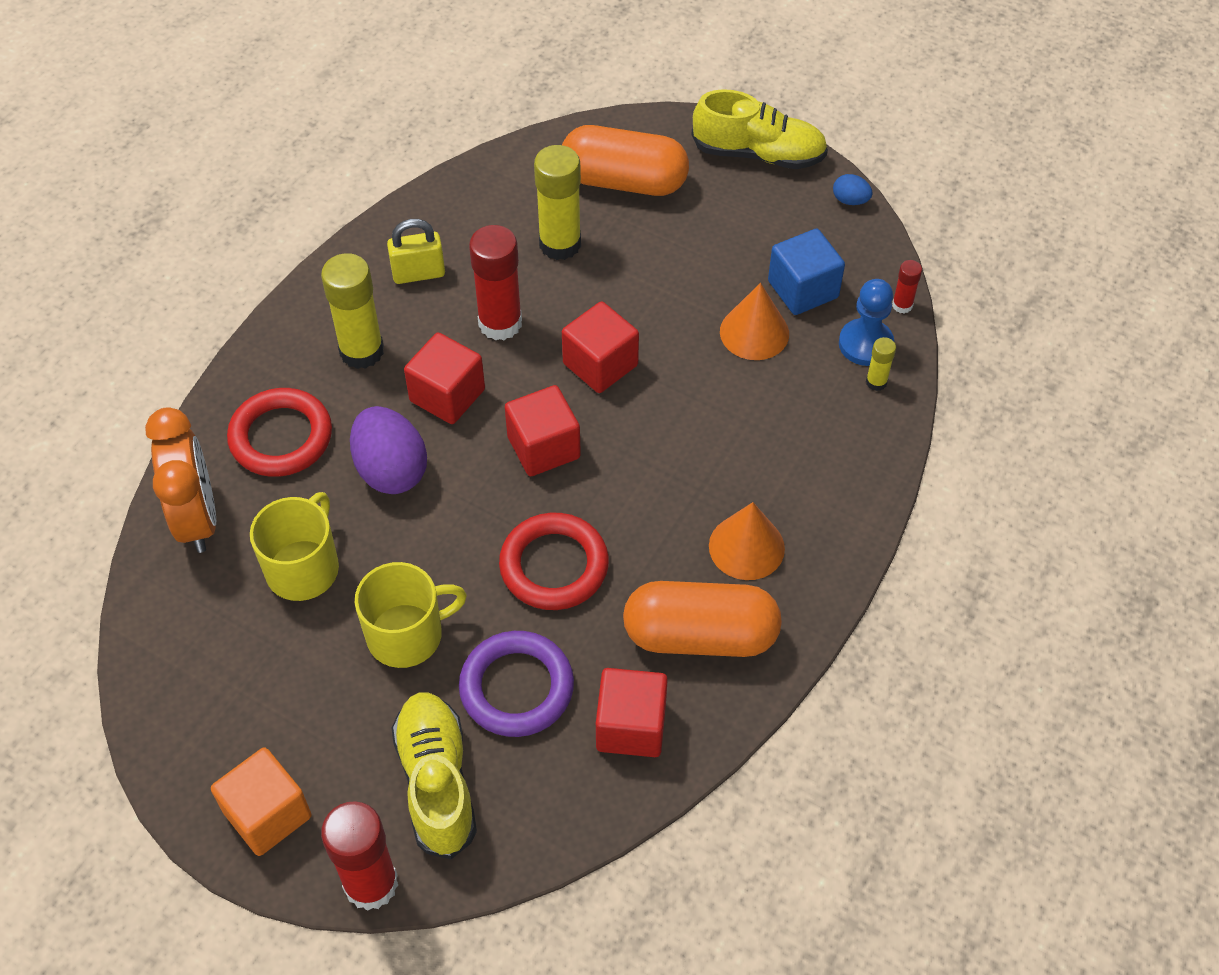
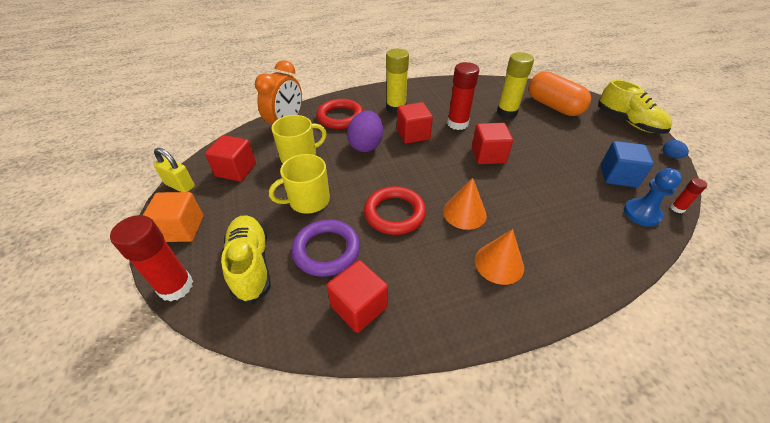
camera: 40 degrees right, 10 degrees down
(407, 634) = (308, 200): yellow mug -> yellow mug turned 135 degrees clockwise
(418, 273) = (440, 97): yellow padlock -> yellow padlock (180, 186)
(436, 782) = (251, 264): yellow shoe -> yellow shoe turned 45 degrees counterclockwise
(543, 447) = (434, 169): red cube -> red cube (236, 170)
(700, 636) = (436, 288): orange capsule -> none
(754, 332) = (577, 179): orange cone -> orange cone (464, 213)
(876, 382) = (637, 233): yellow glue stick -> none

